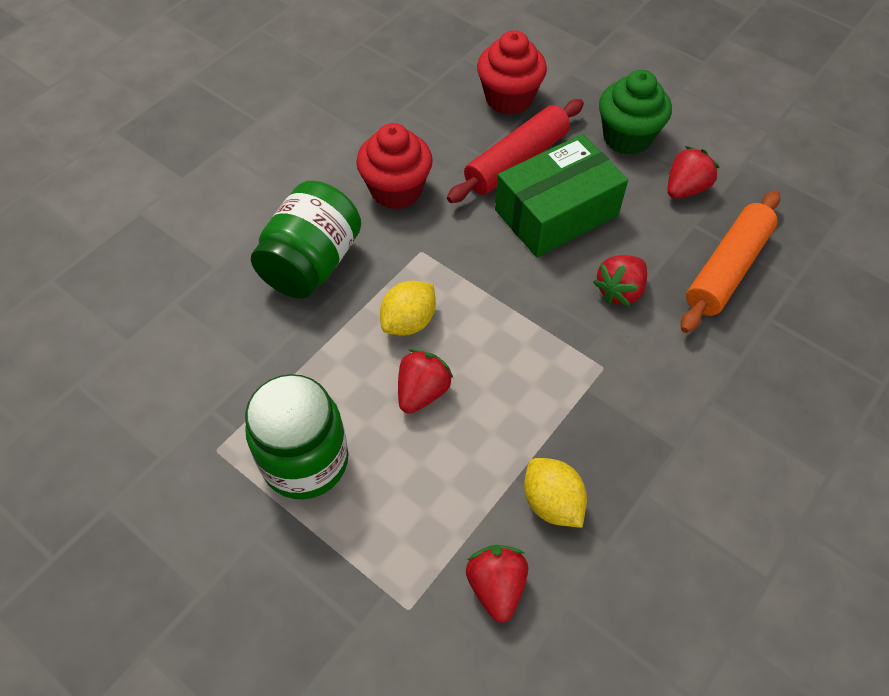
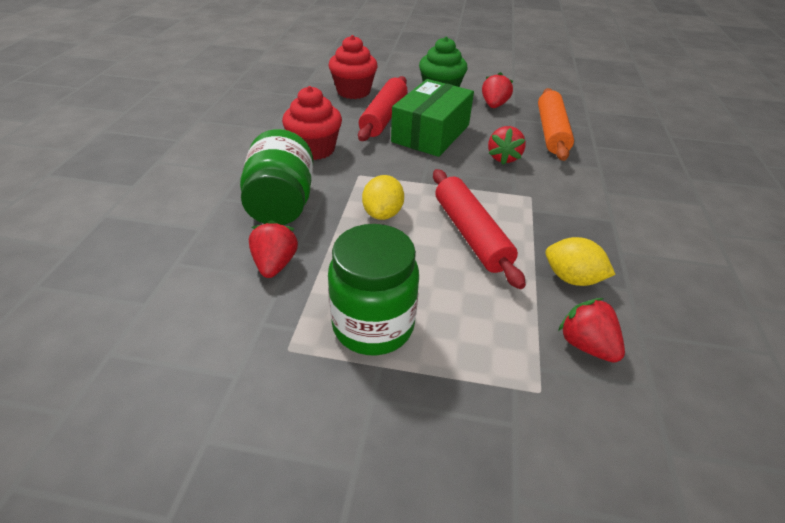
camera: 30 degrees left, 15 degrees down
(422, 392) = (427, 249): red strawberry -> red strawberry (275, 264)
(485, 392) = (471, 234): none -> red rolling pin

